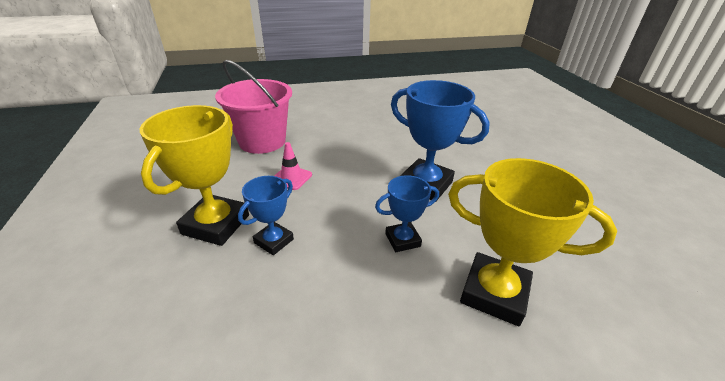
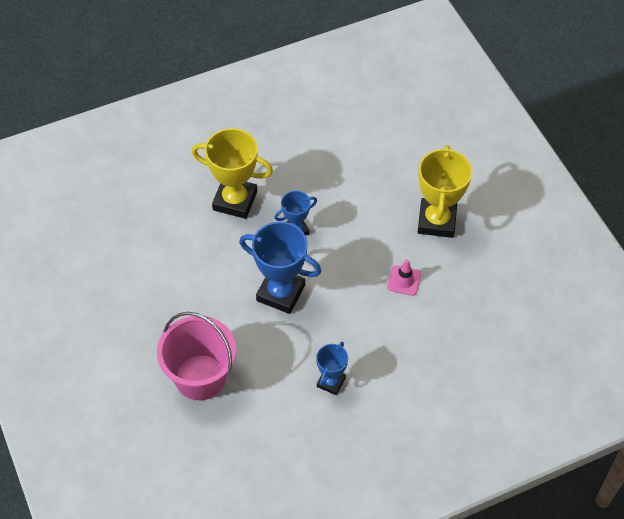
camera: 170 degrees right, 20 degrees up
(262, 141) = (459, 331): pink bucket -> pink bucket (200, 377)
(274, 241) = (387, 214): blue trophy -> blue trophy (331, 382)

